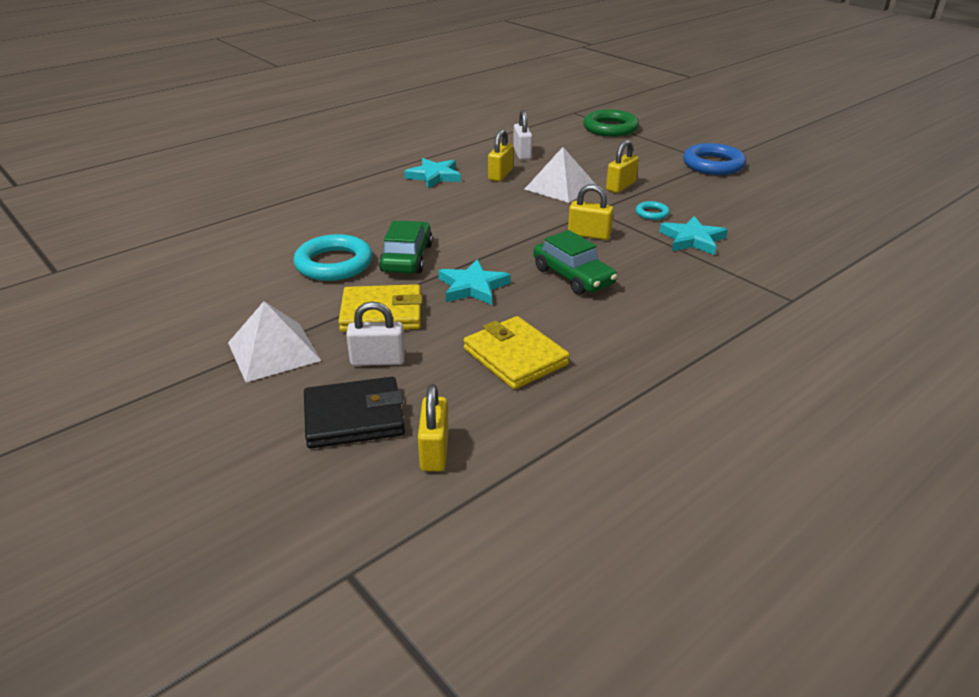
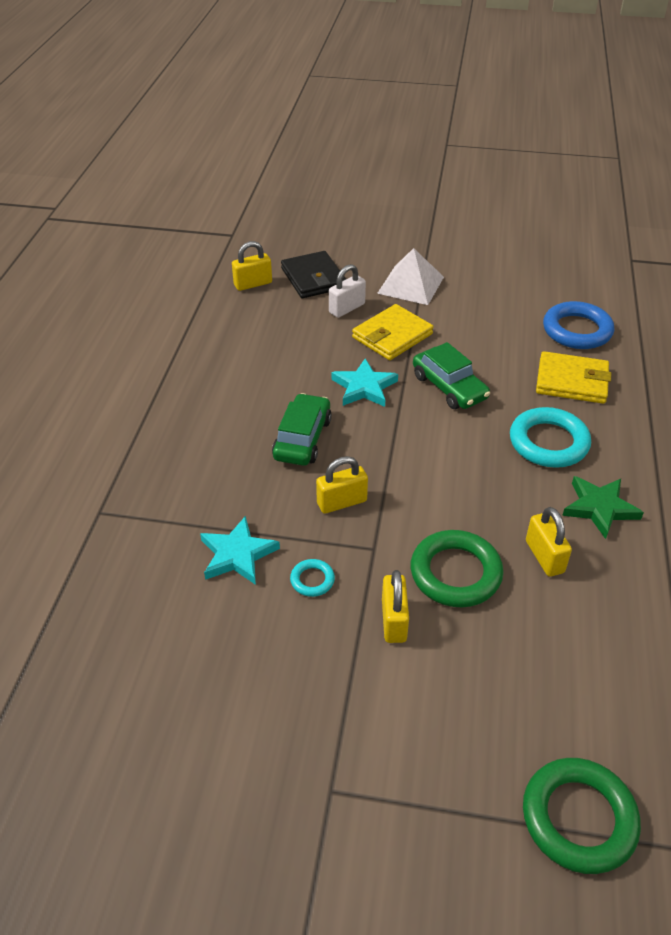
camera: 140 degrees right, 10 degrees up
(334, 264) = (488, 354): turquoise ring -> turquoise ring (548, 442)
(354, 417) = (313, 278): black wallet -> black wallet turned 60 degrees counterclockwise
(434, 176) = (599, 508): turquoise star -> green star
(434, 451) = (253, 284): yellow padlock -> yellow padlock turned 75 degrees counterclockwise
(515, 357) = (270, 350): yellow wallet -> yellow wallet (571, 381)
(522, 154) = (586, 626): white padlock -> none
(560, 187) = (455, 573): white pyramid -> green ring
(573, 276) = (302, 439): green car -> green car turned 90 degrees clockwise
(713, 164) = (325, 779): blue ring -> blue ring (577, 330)

